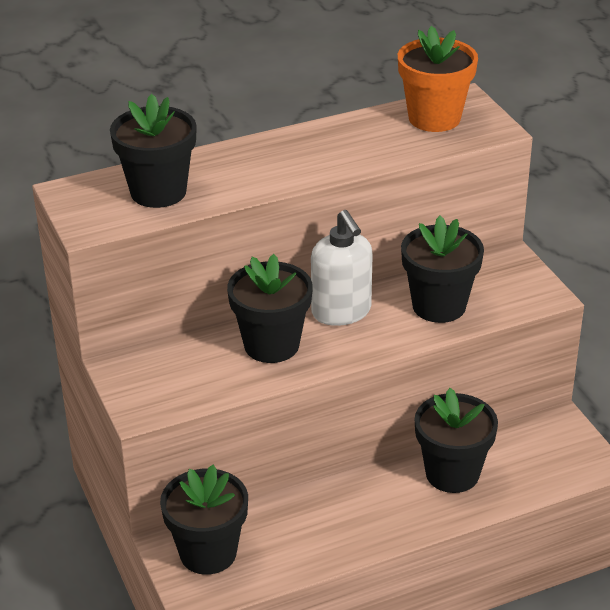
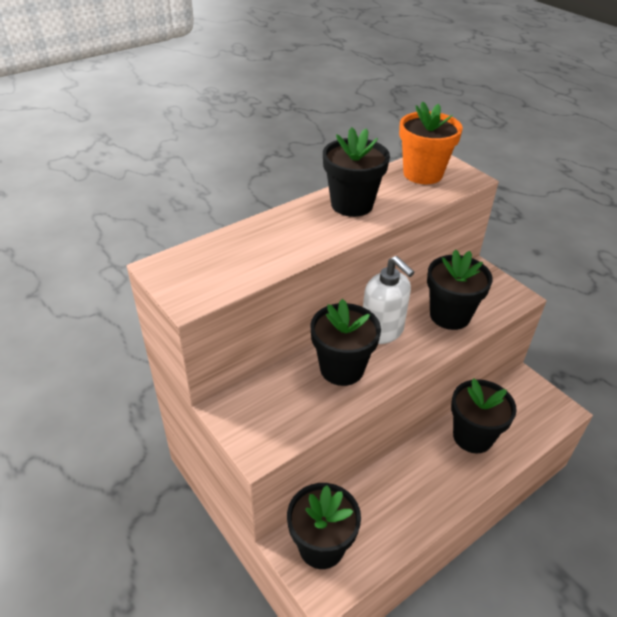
camera: 15 degrees left, 5 degrees up
(158, 192) = (239, 258): black flower pot -> black flower pot (352, 204)

